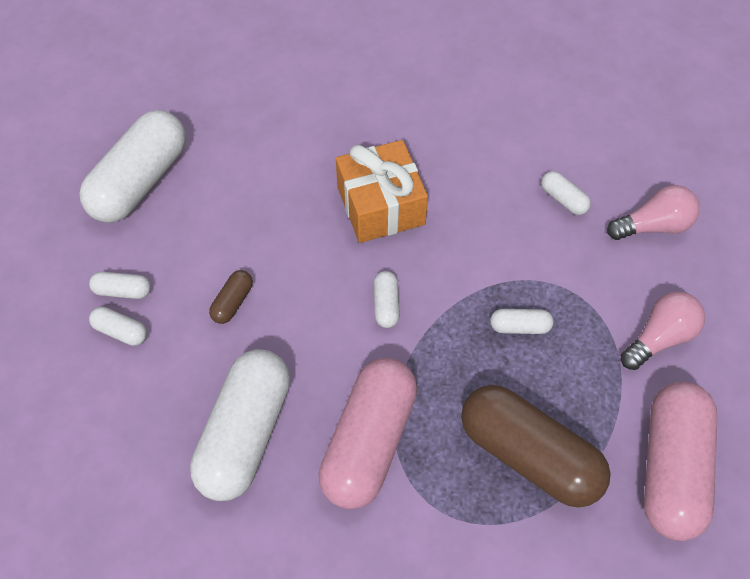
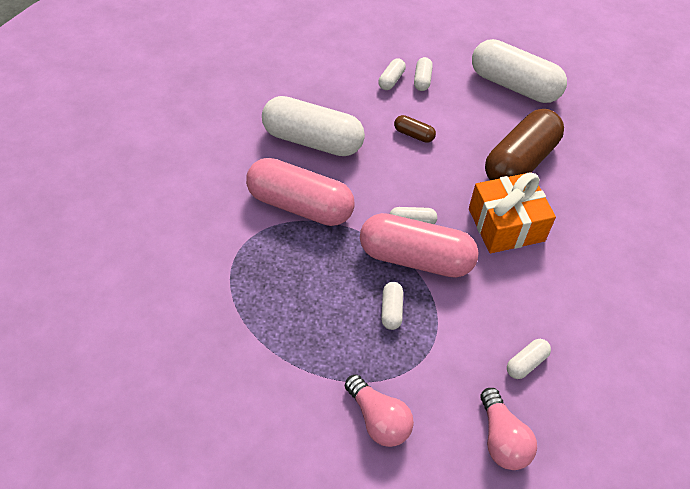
camera: 90 degrees right, 5 degrees down
(529, 455) = (279, 302): brown capsule -> brown capsule (520, 162)
(672, 469) = (255, 404): pink capsule -> pink capsule (415, 258)

